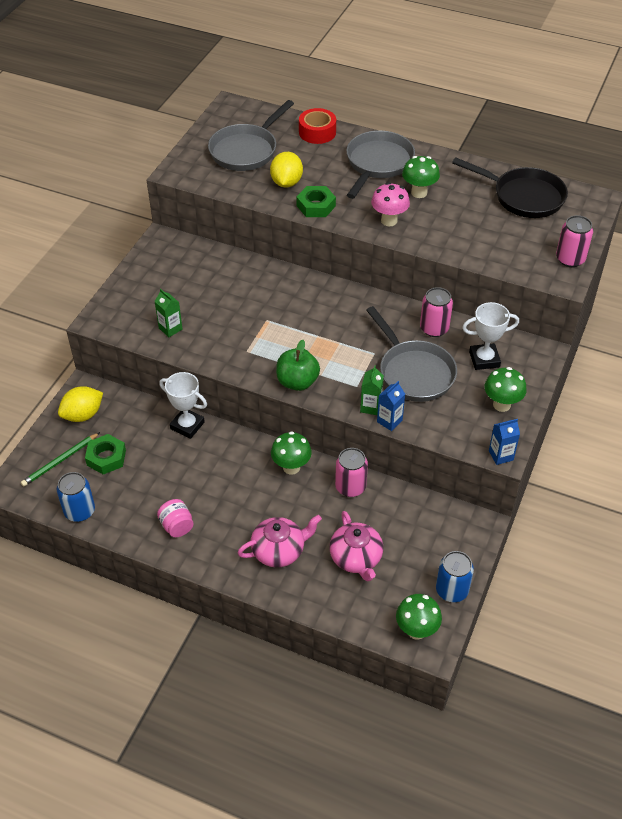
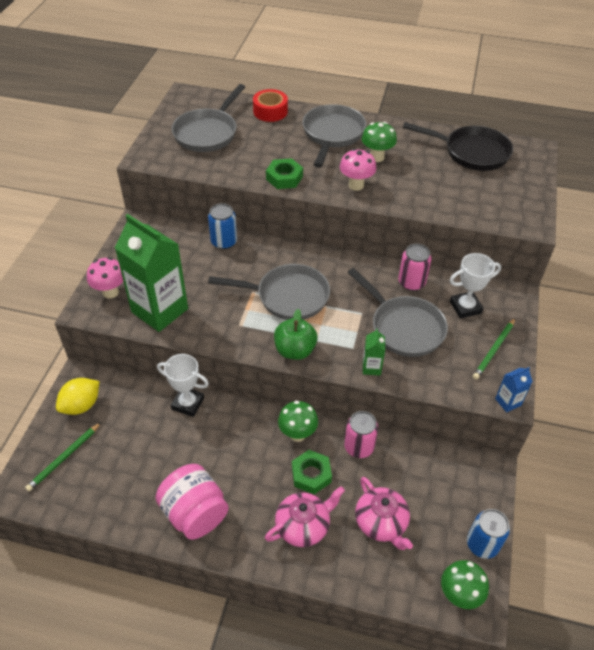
camera: 10 degrees left, 0 degrees up
(79, 511) = (91, 511): blue can -> blue can (224, 242)
(106, 457) = (111, 448): green nut -> green nut (311, 474)
(124, 306) = (110, 292): none -> pink mushroom
(170, 329) = (160, 310): green carton -> green carton, size x2.39
(177, 526) = (195, 513): pink jar -> pink jar, size x1.85
(286, 182) = (252, 159): yellow lemon -> none
(302, 329) = (288, 296): none -> grey pan
(389, 421) = (393, 380): blue carton -> none
(501, 405) = (494, 350): green mushroom -> green pencil
(570, 259) = (531, 205): pink can -> none

